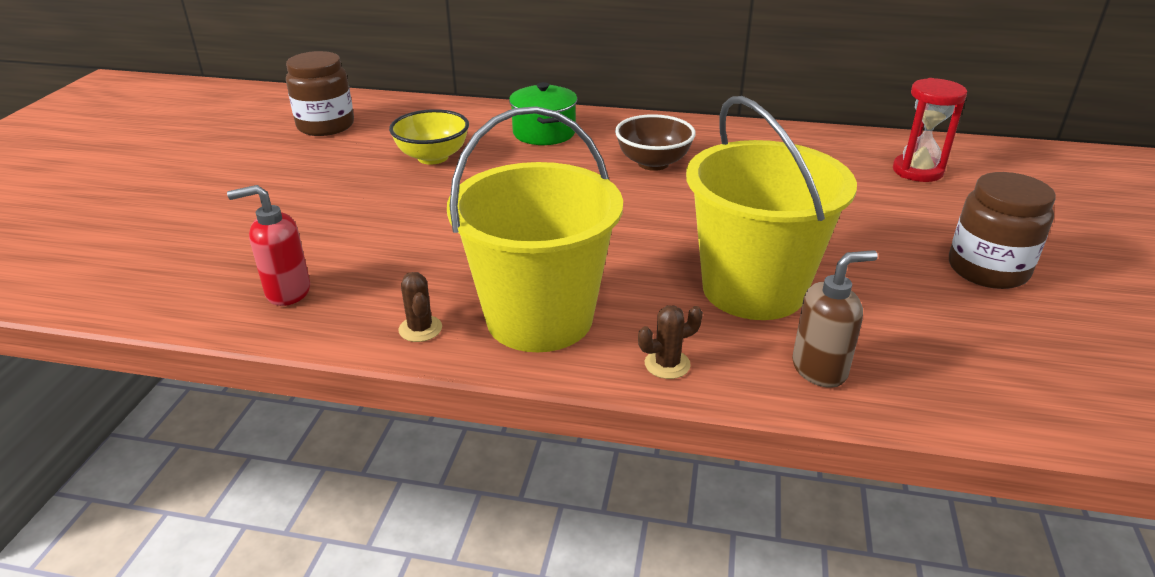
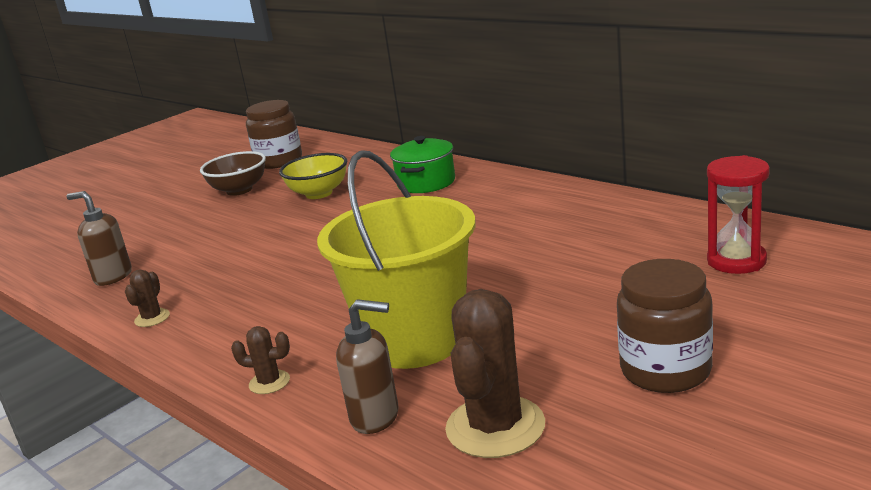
camera: 35 degrees right, 10 degrees down
(287, 292) = (113, 277): red soap dispenser -> brown soap dispenser
(539, 318) = (231, 328): yellow bucket -> none
(653, 163) = (481, 219): brown bowl -> brown bowl (239, 190)
(930, 349) = (495, 427): none -> brown cactus

